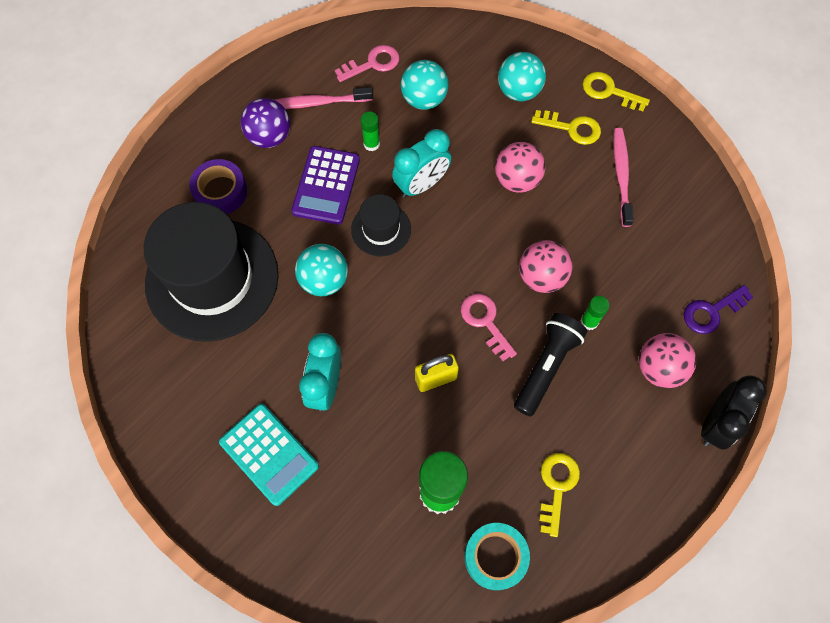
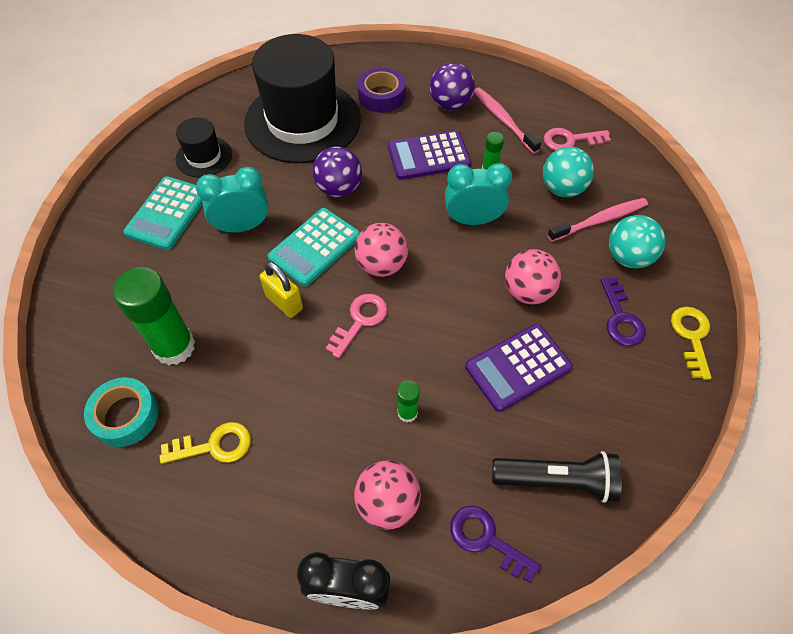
camera: 65 degrees right, 10 degrees down
(324, 280) = (339, 189): turquoise ball -> purple ball
(372, 64) = (570, 140): pink key -> pink key turned 135 degrees clockwise
(381, 229) = (410, 208): black hat -> black hat (204, 157)
(385, 329) = (315, 247): none -> turquoise calculator
(421, 185) = (472, 220): turquoise clock -> turquoise clock turned 150 degrees clockwise
(541, 277) = (434, 351): pink ball -> pink ball (381, 265)
(546, 366) = (338, 390): black flashlight -> black flashlight (556, 480)
(571, 128) = (620, 318): yellow key -> purple key
(583, 222) = (518, 367): none -> purple calculator
(621, 175) = (597, 384): pink toothbrush -> pink toothbrush (599, 220)

